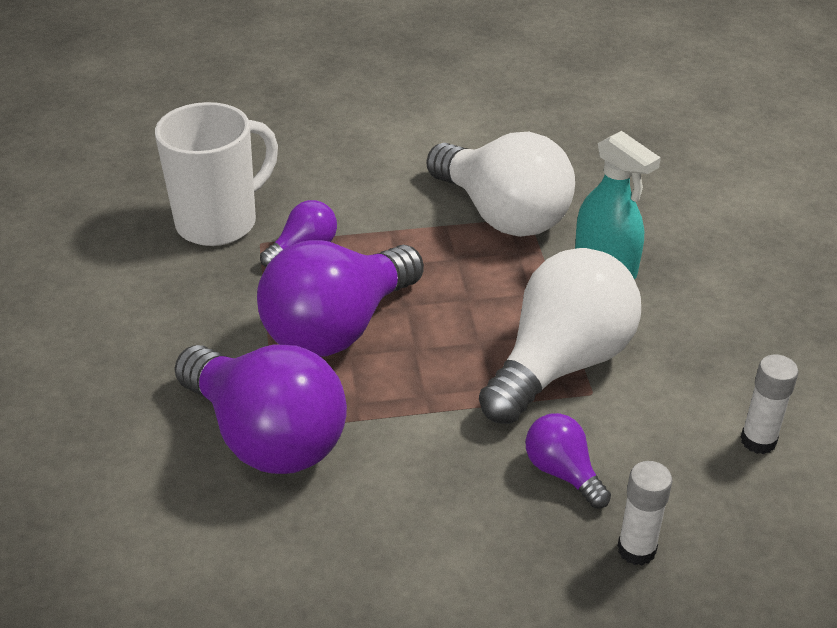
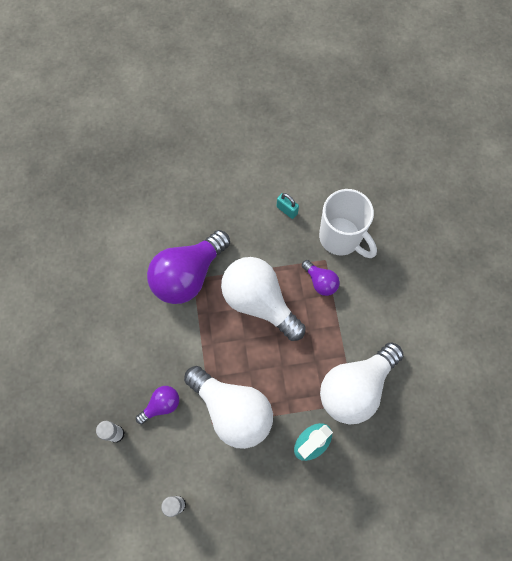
camera: 90 degrees right, 30 degrees up
(143, 289) = (287, 210): none -> turquoise padlock
(338, 328) = (259, 302): purple light bulb -> white light bulb

